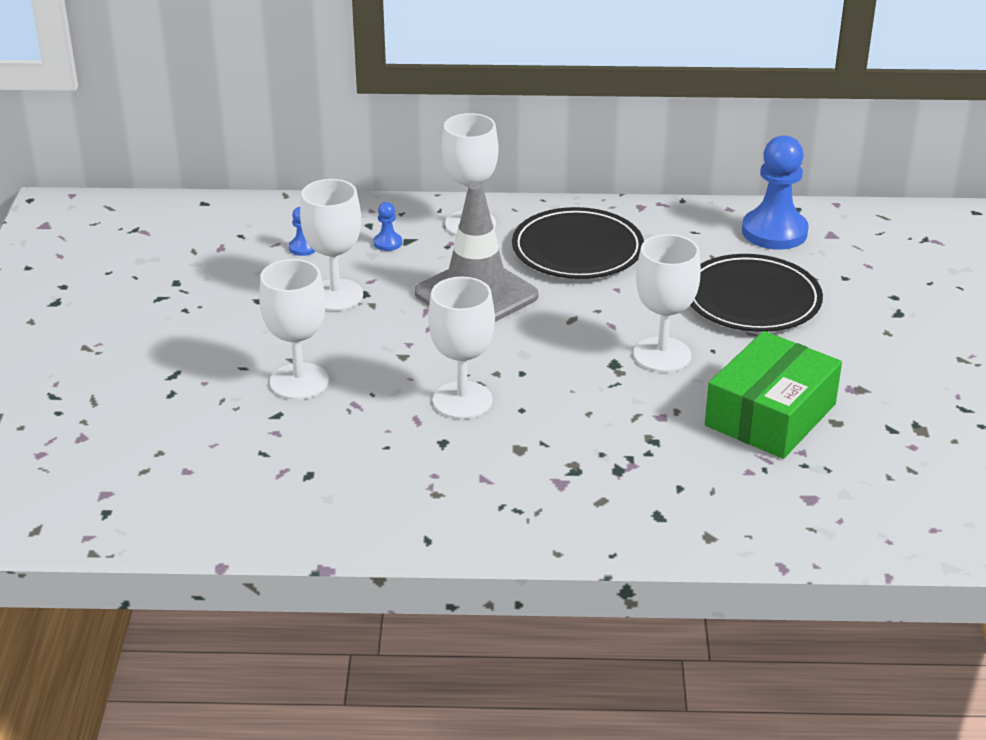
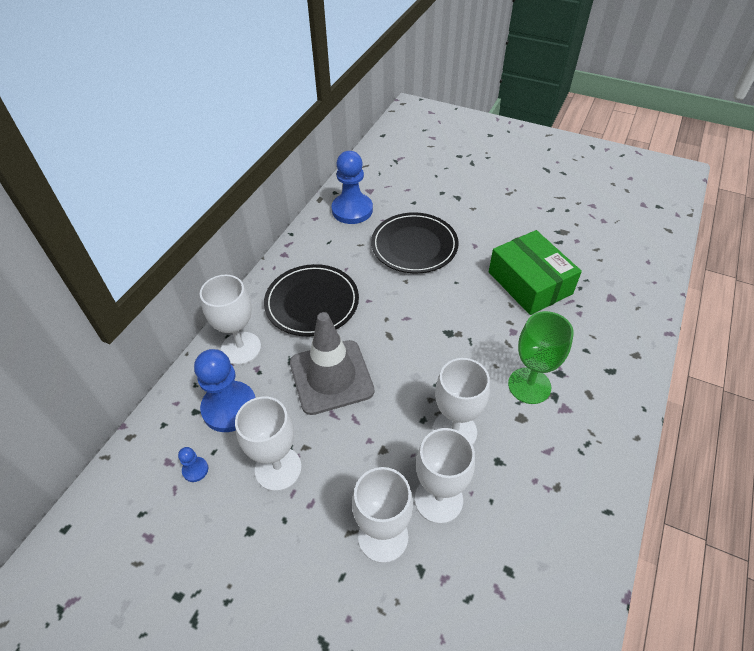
camera: 65 degrees left, 15 degrees up
(387, 243) = (229, 408): blue pawn -> blue pawn, size x2.31
(576, 446) = (529, 385): none -> green goblet
(662, 355) = (450, 306): white goblet -> white goblet (438, 499)

